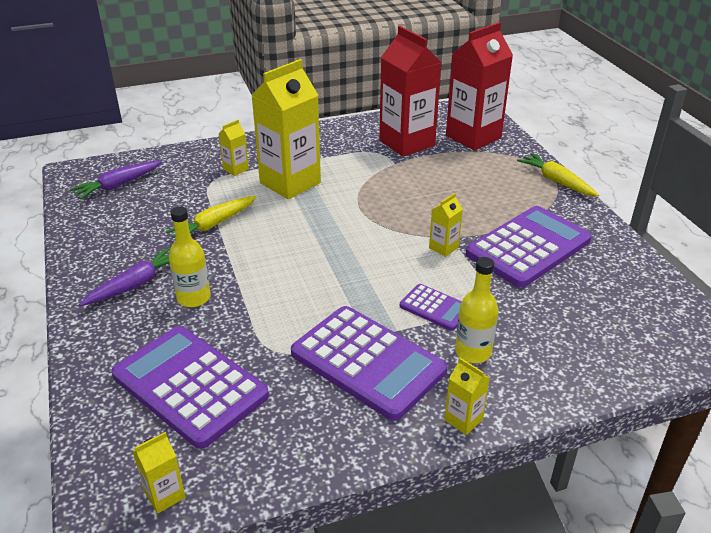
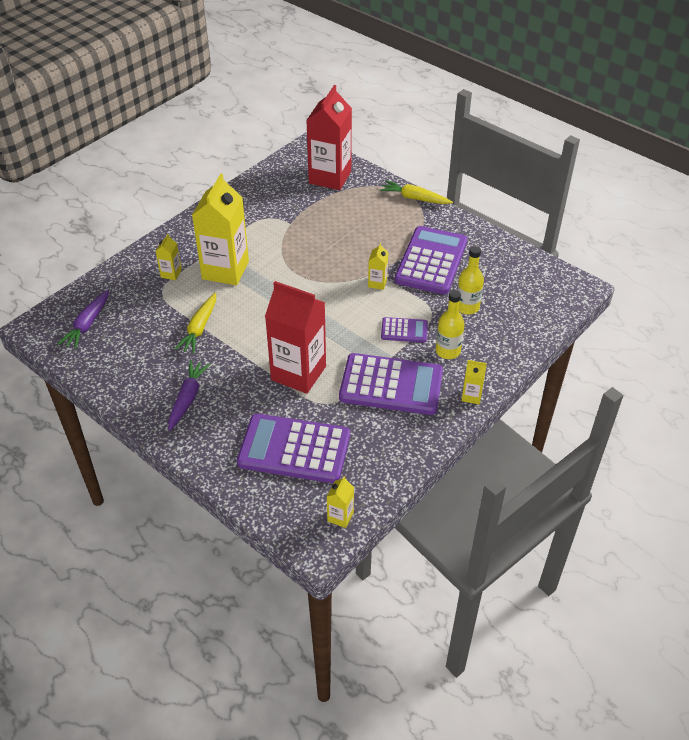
camera: 30 degrees left, 10 degrees up
(194, 298) = (239, 390): yellow bottle -> yellow bottle (467, 307)
(407, 143) = (284, 201): red carton -> red carton (298, 373)

